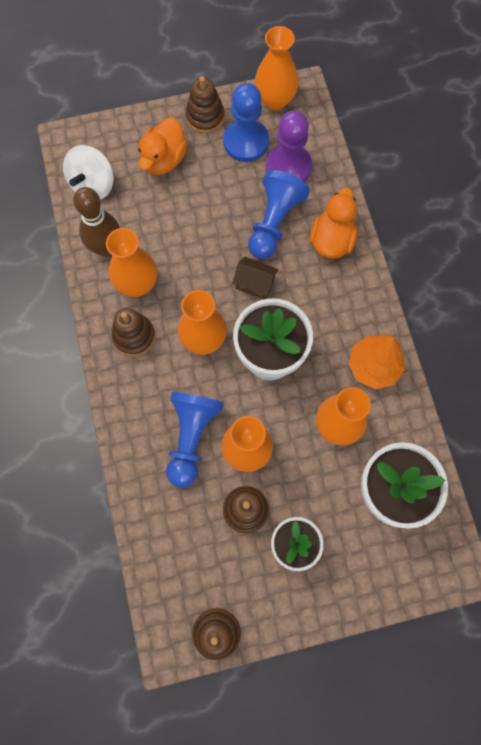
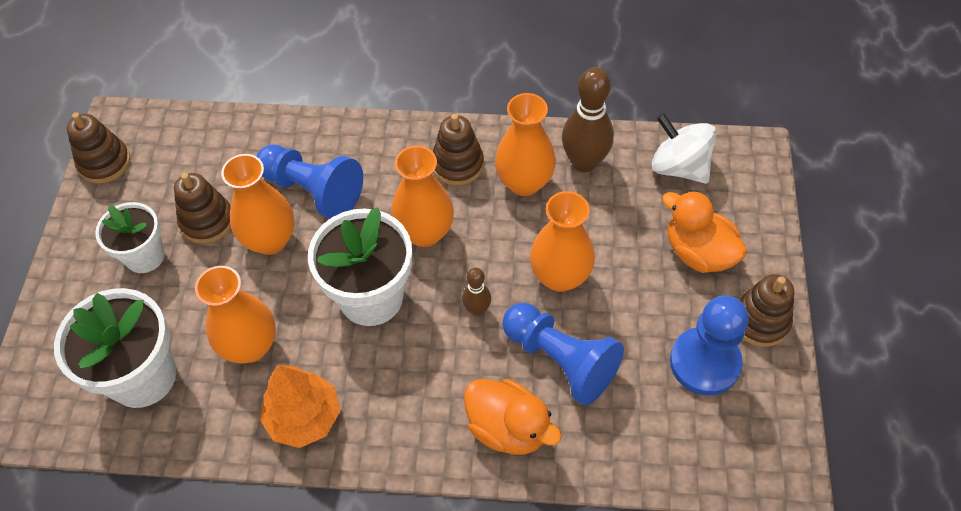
camera: 110 degrees right, 15 degrees down
(255, 284) = (477, 309): brown house -> brown bowling pin
(275, 100) = (773, 426): orange vase -> orange vase (560, 276)
(288, 167) = (646, 408): purple pawn -> none

